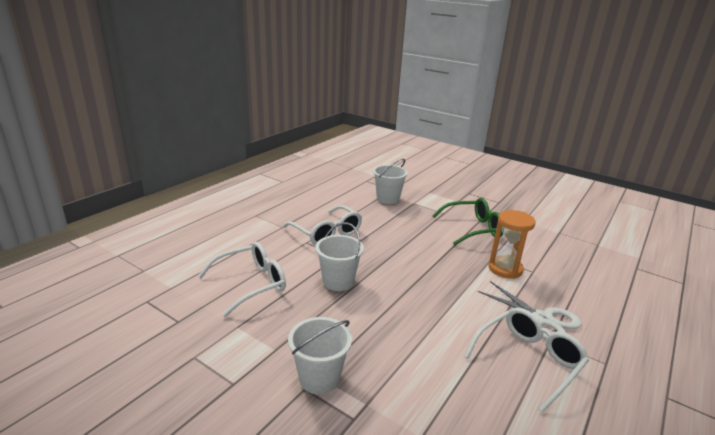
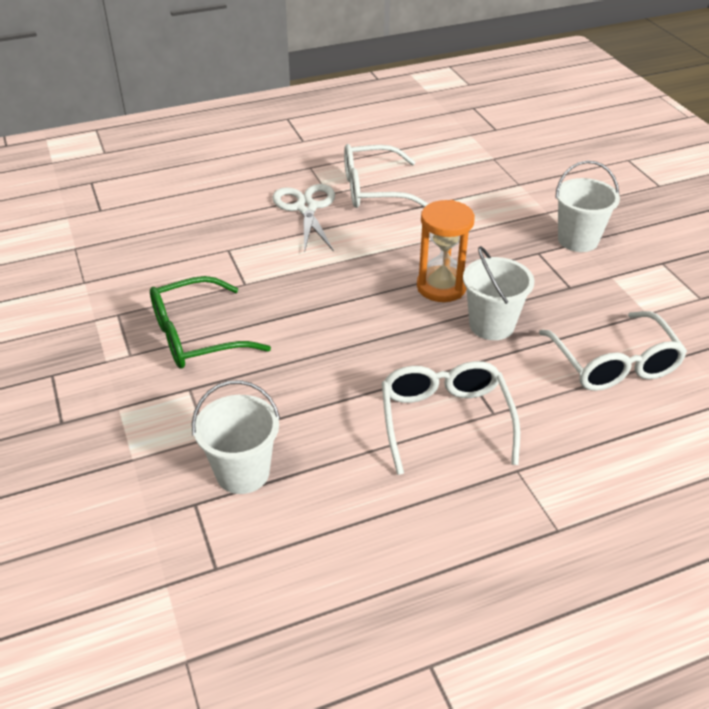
camera: 145 degrees left, 15 degrees up
(251, 283) = (614, 364): white glasses -> white glasses turned 105 degrees counterclockwise
(473, 229) = (196, 336): green glasses -> green glasses turned 45 degrees counterclockwise
(505, 269) = (256, 264): orange hourglass -> orange hourglass (441, 287)

